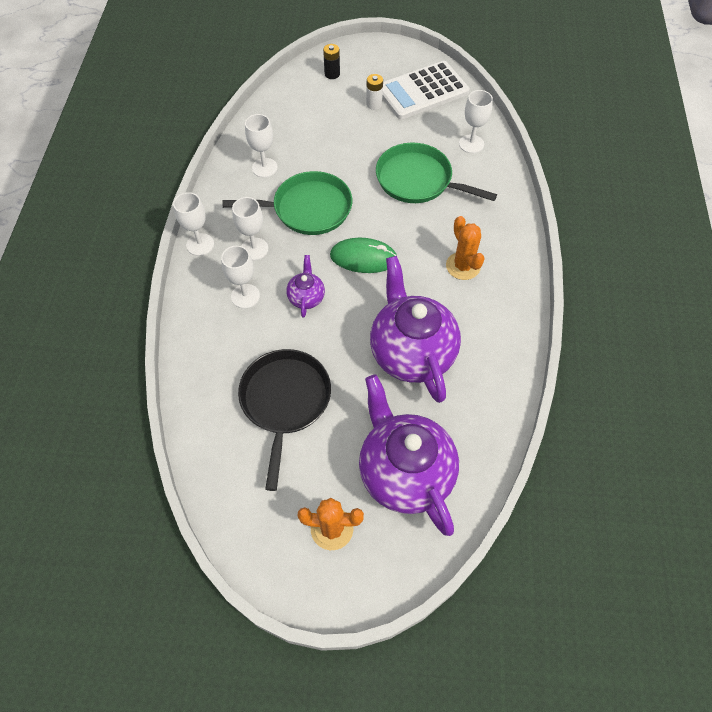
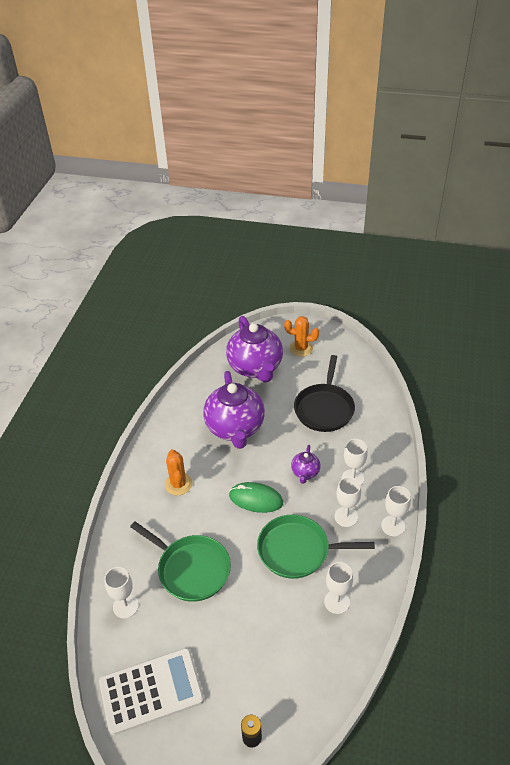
camera: 170 degrees left, 15 degrees down
(374, 104) = (211, 677): white battery -> none

